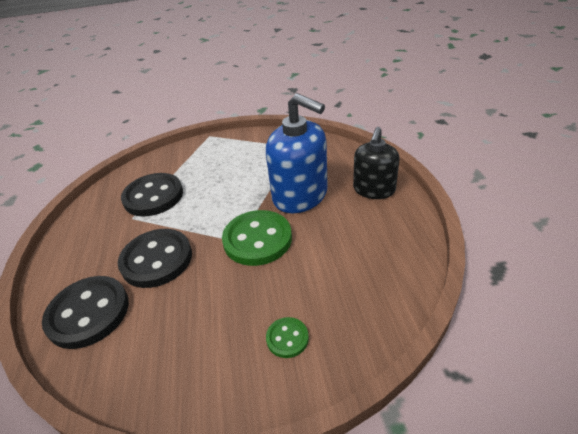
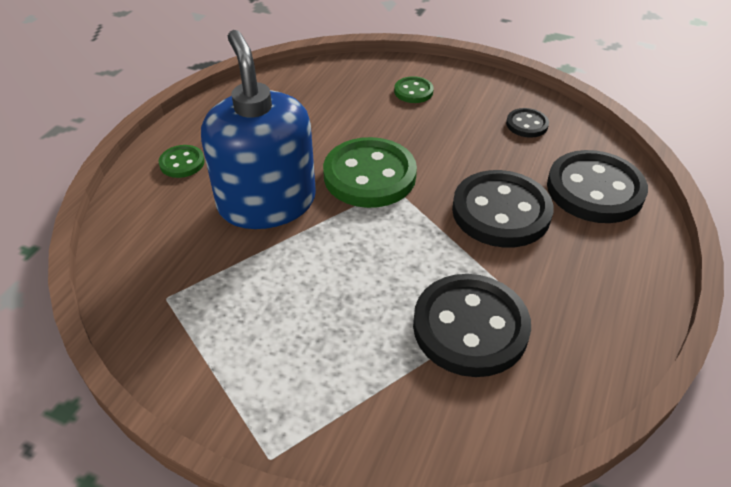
camera: 150 degrees left, 5 degrees up
(159, 357) = (527, 124): none -> black button
(374, 189) = (182, 163): black soap dispenser -> green button

